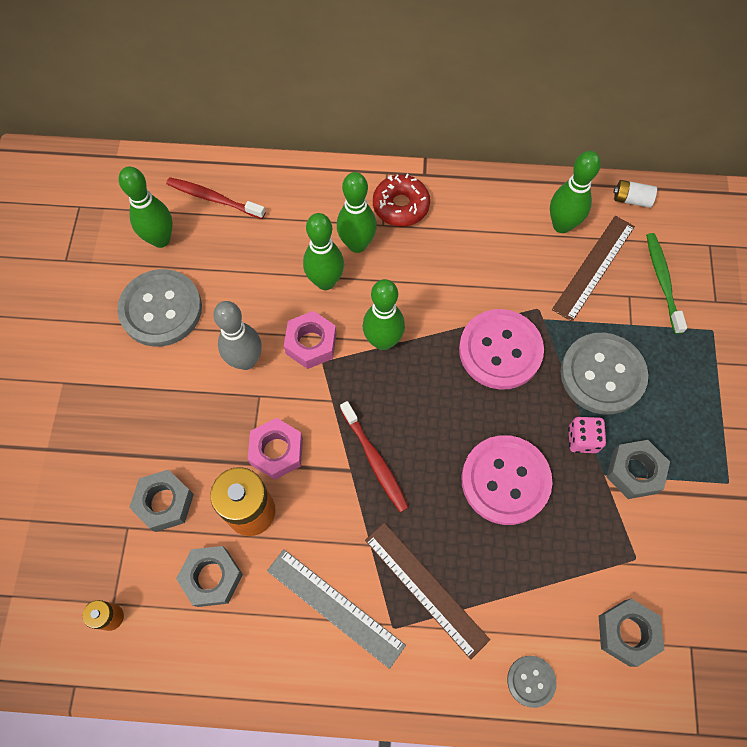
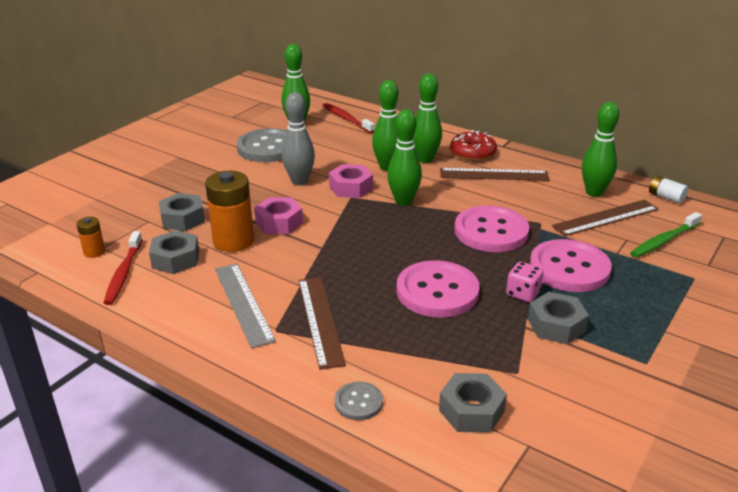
camera: 30 degrees right, 35 degrees down
(375, 460) = (344, 249): red toothbrush -> red toothbrush (123, 273)
(446, 240) = (494, 174): none -> brown ruler
(602, 374) = (569, 268): grey button -> pink button
(662, 281) = (663, 241): green toothbrush -> green toothbrush turned 150 degrees counterclockwise

